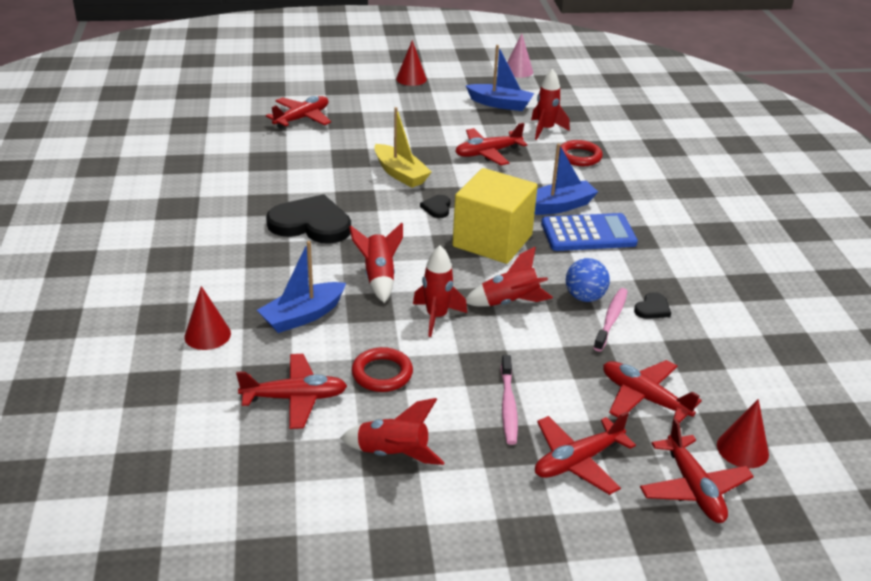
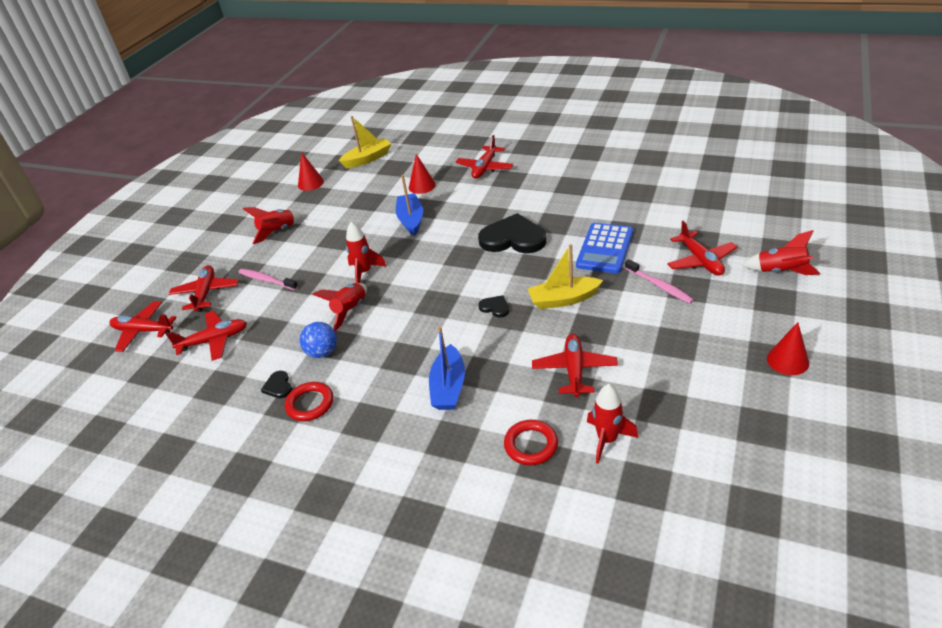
camera: 125 degrees right, 5 degrees up
(125, 435) = (368, 159): none -> yellow boat
(295, 398) = (346, 207): red plane -> red plane (485, 168)
(311, 224) = (513, 238): black heart -> black heart turned 120 degrees counterclockwise
(379, 277) = (425, 257): red rocket -> red rocket (781, 271)
(382, 373) = (336, 240): red ring -> red ring (310, 404)
(492, 241) = (427, 325): yellow cube -> none
(500, 104) = (691, 421): blue boat -> none
(518, 71) = (798, 481): pink cone -> none
(588, 233) = (395, 390): blue calculator -> blue calculator (605, 249)
(611, 319) = (289, 357): pink toothbrush -> pink toothbrush (659, 286)
(742, 449) = (138, 366): red cone -> red cone (310, 183)

